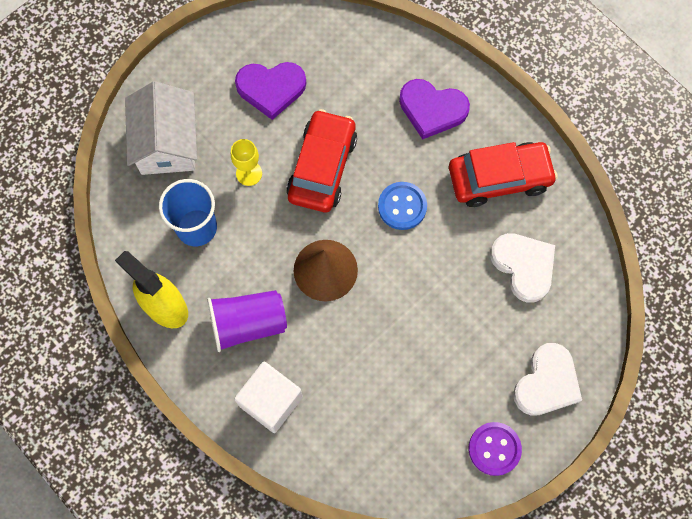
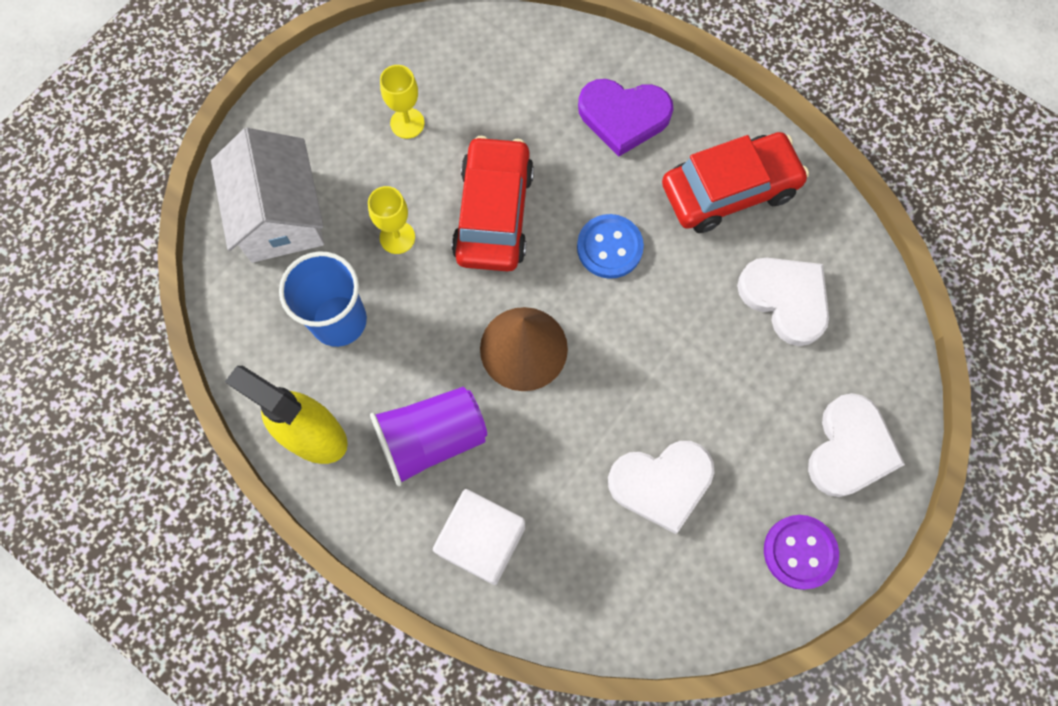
camera: 10 degrees left, 0 degrees up
(271, 89) = (407, 123): purple heart -> yellow goblet
(405, 383) = (661, 483): none -> white heart

